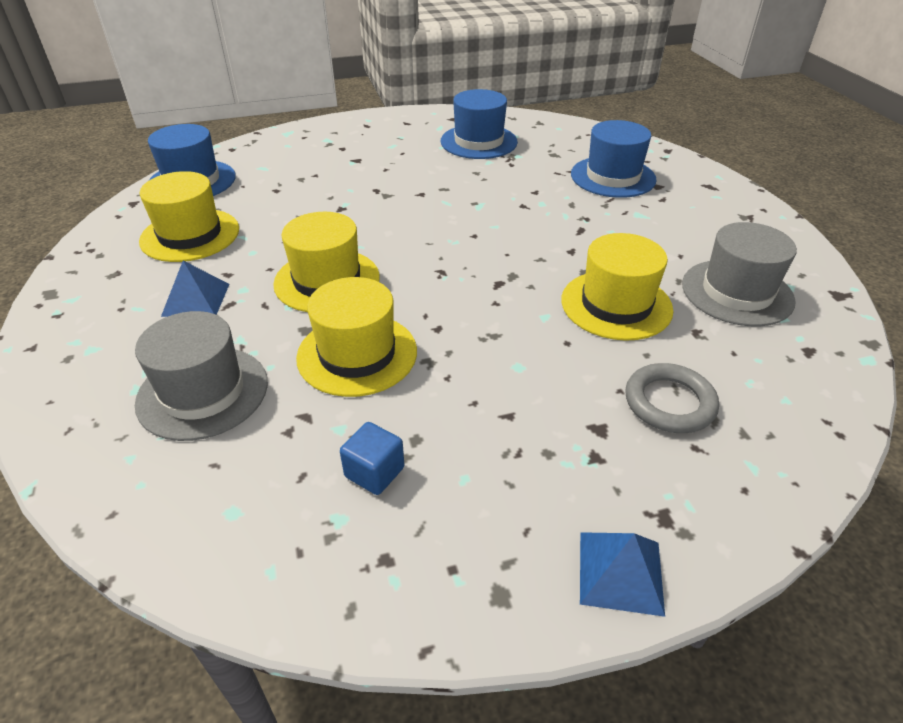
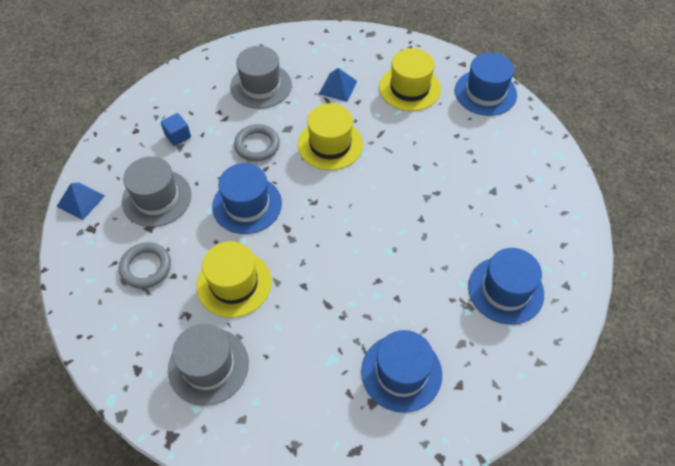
camera: 110 degrees right, 15 degrees up
(357, 354) = (257, 145): yellow hat -> grey ring
(483, 330) = (247, 205): none -> blue hat
(536, 444) = (156, 198): none -> grey hat

